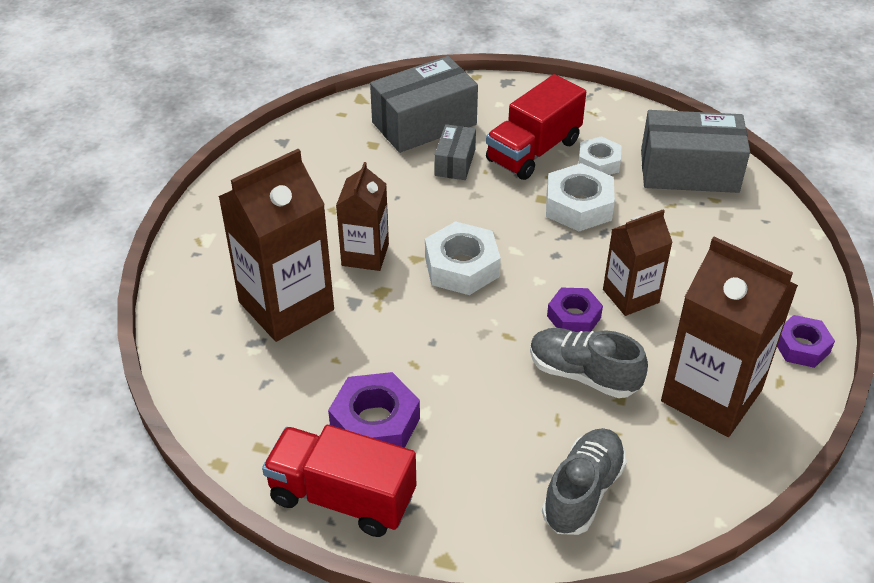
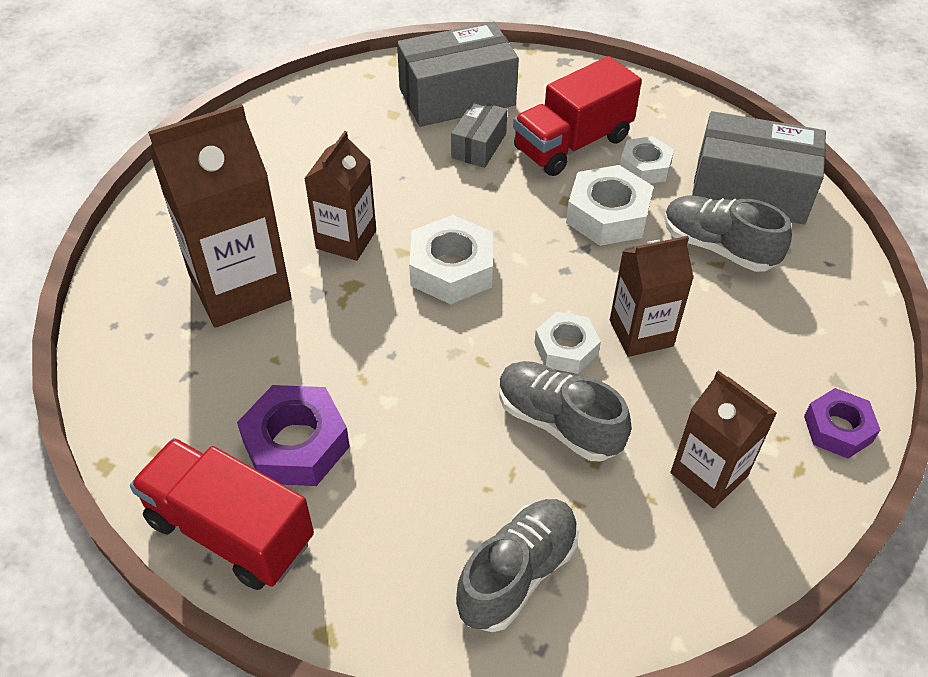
camera: 10 degrees right, 5 degrees up
(574, 317) = (566, 349): purple nut -> white nut
(675, 220) = (718, 247): none -> grey shoe
(711, 395) = (708, 474): brown carton -> brown carton, size x0.60

